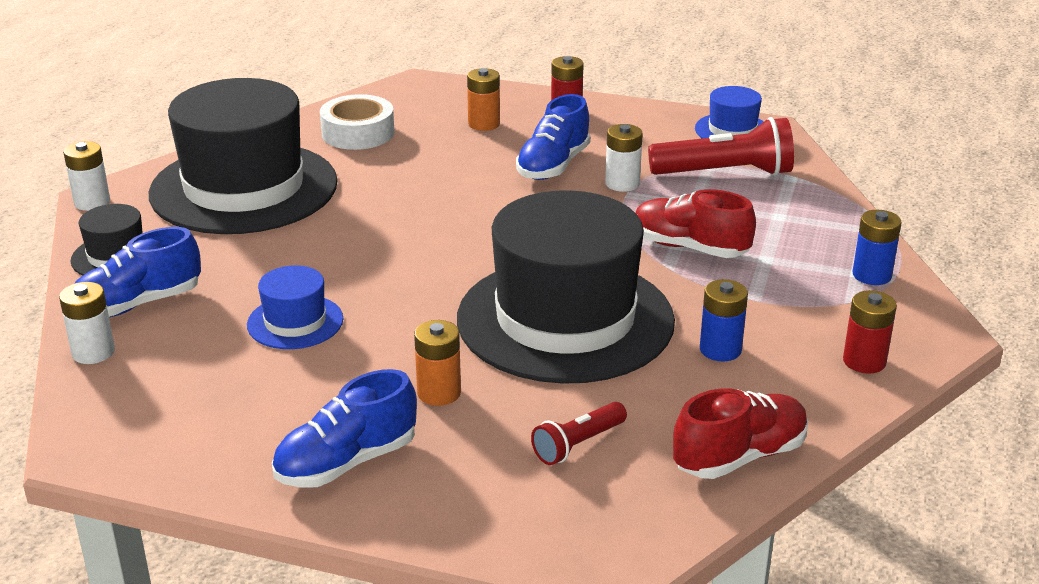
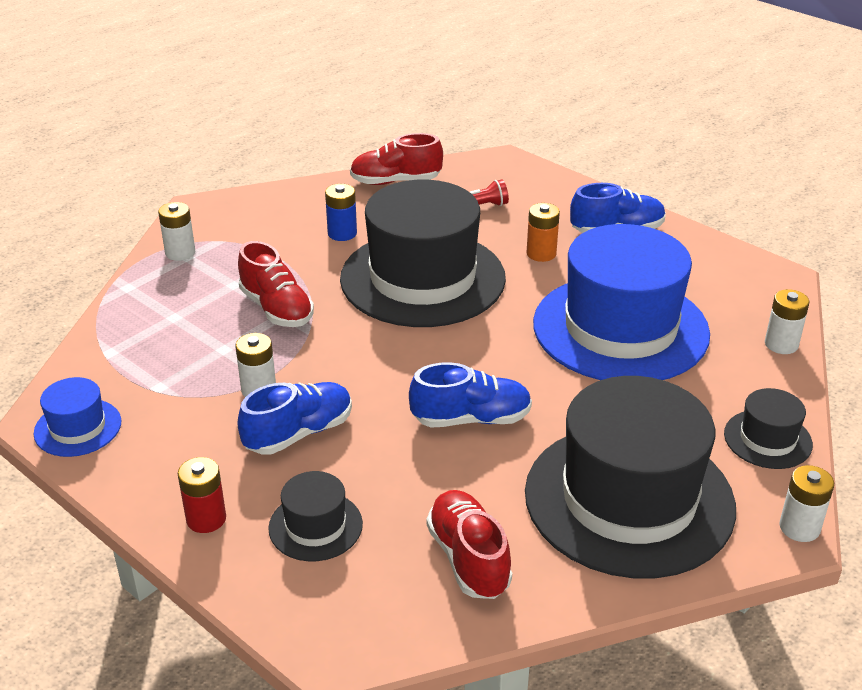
camera: 155 degrees left, 5 degrees up
(137, 304) = (746, 379): blue shoe -> blue shoe (471, 419)
(295, 322) = (620, 328): blue hat -> blue hat, size x2.28
(358, 133) = (468, 558): white tape -> red shoe
(484, 124) = (315, 526): orange battery -> black hat
(725, 173) = (157, 374): red flashlight -> none
(864, 361) = (266, 205): red battery -> none
(872, 275) = (180, 252): blue battery -> white battery

